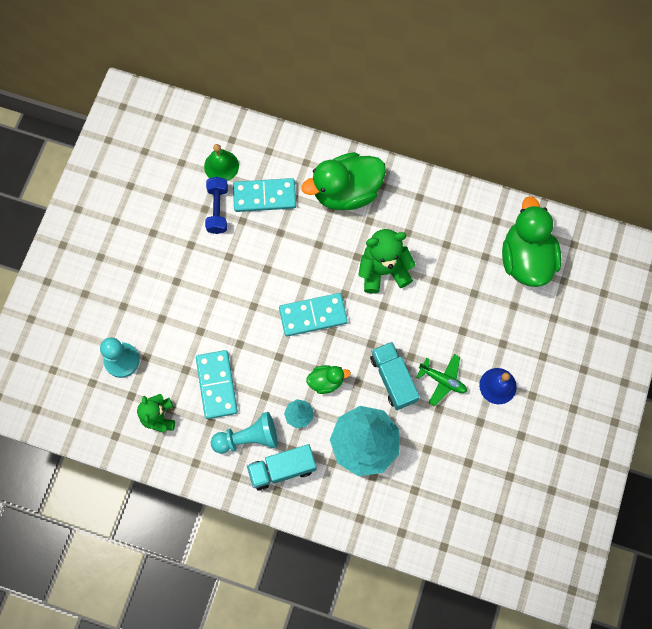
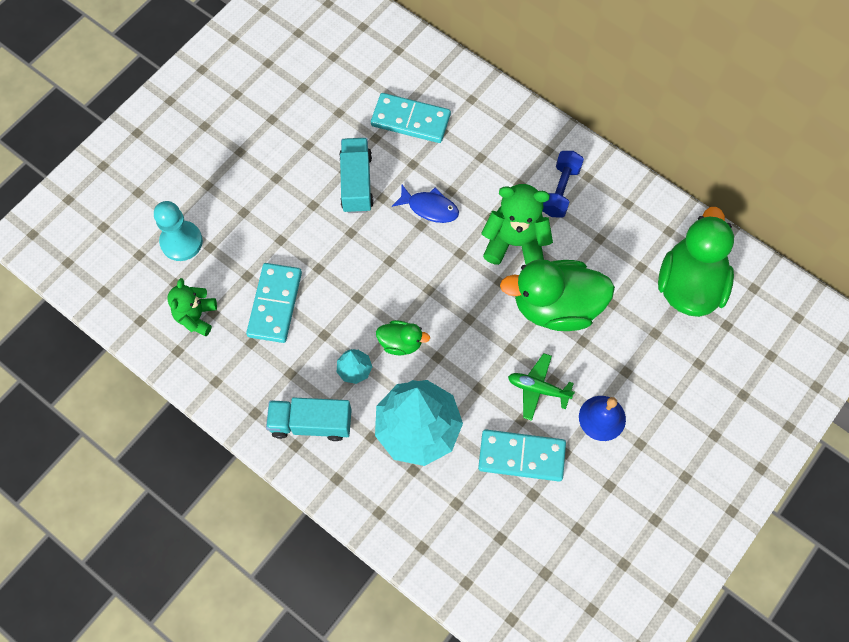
camera: 20 degrees right, 5 degrees down
(217, 209) = (353, 117): blue dumbbell -> blue dumbbell (560, 190)
(221, 166) = (375, 73): green bell -> none
(248, 438) = (286, 374): turquoise pawn -> none
(307, 264) = (430, 208): none -> blue fish
(313, 315) = (414, 265): turquoise domino -> turquoise domino (521, 456)
(346, 192) = (505, 144): green duck -> green duck (556, 306)
(393, 379) = (480, 367): turquoise truck -> turquoise truck (356, 183)
(442, 380) = (538, 389): green plane -> green plane turned 150 degrees clockwise

